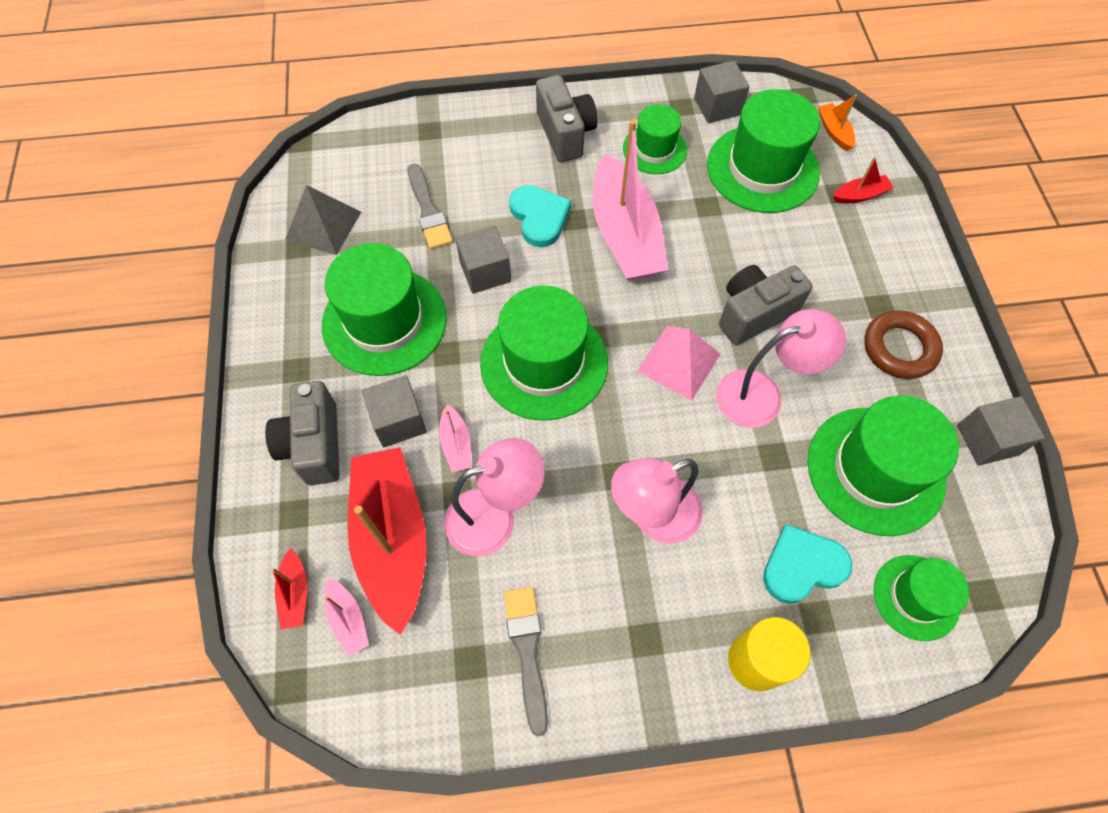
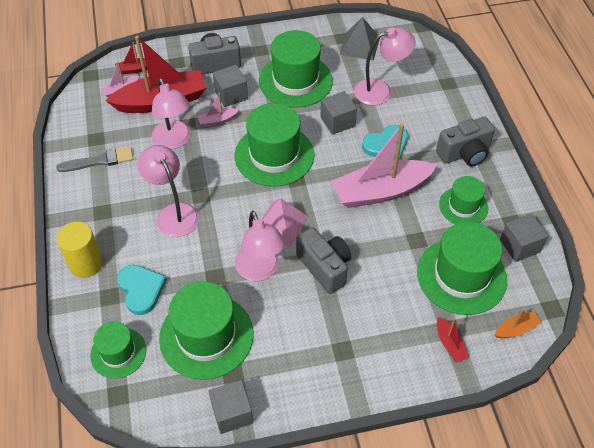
camera: 85 degrees right, 10 degrees down
(428, 211) = (380, 90): grey brush -> pink lamp
(899, 348) = (306, 360): brown ring -> none

